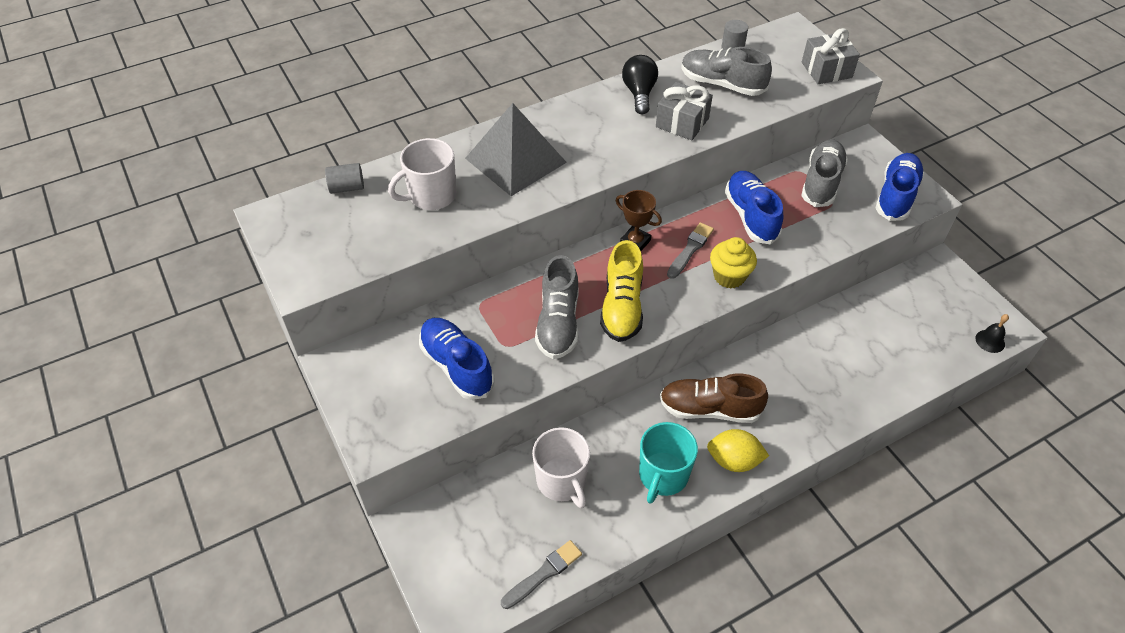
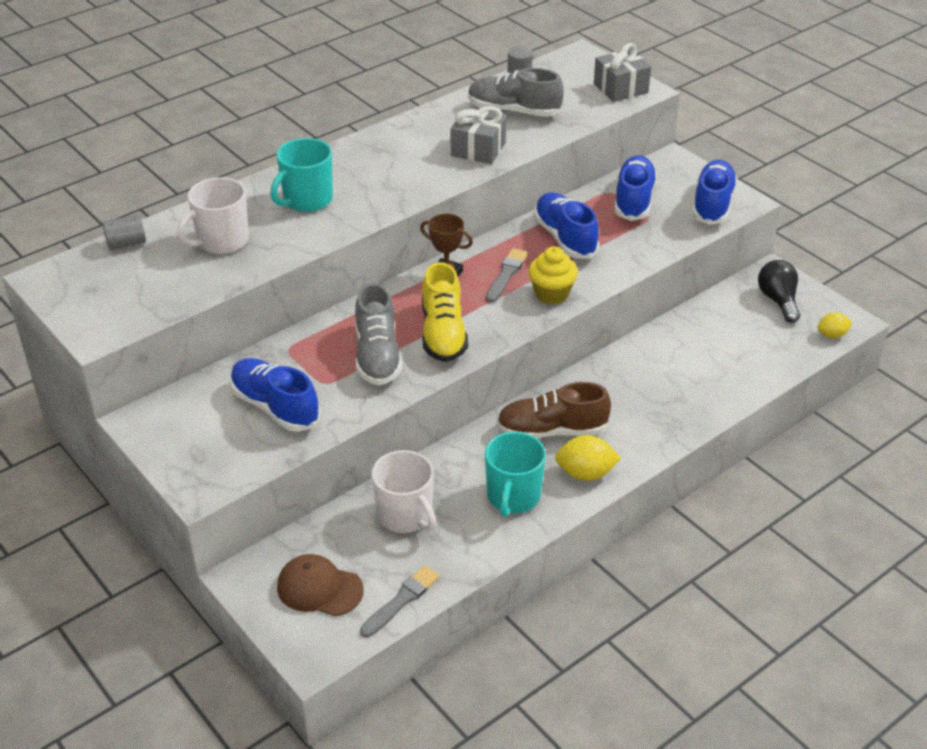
camera: 10 degrees left, 10 degrees down
(472, 548) = (319, 588): none -> brown cap
(516, 160) = (307, 200): grey pyramid -> turquoise mug
(639, 93) = (428, 127): black light bulb -> black light bulb (778, 300)
(821, 182) = (633, 200): grey shoe -> blue shoe
(990, 341) = (832, 335): black bell -> yellow lemon

